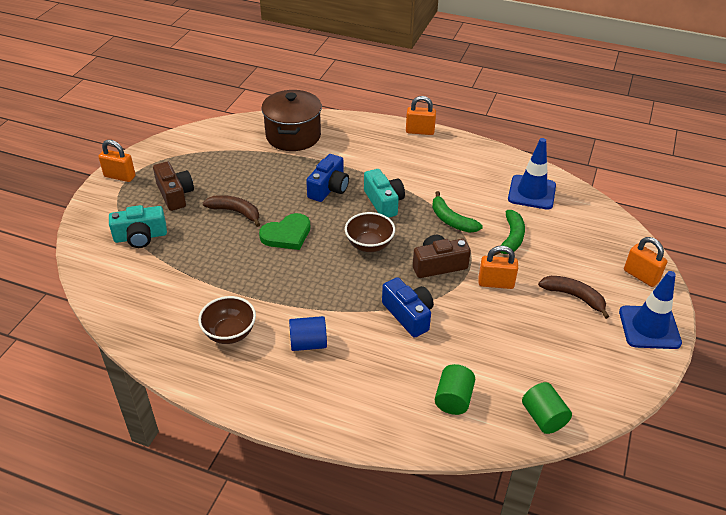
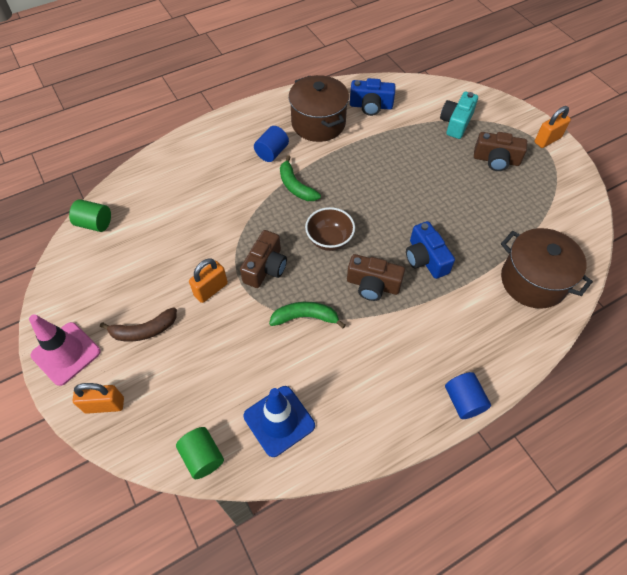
camera: 130 degrees right, 15 degrees up
(230, 333) = (318, 123): brown bowl -> brown pot
(236, 212) = (442, 183): brown banana -> none
(287, 234) = (388, 198): green heart -> none
(384, 202) = (373, 285): turquoise camera -> brown camera
(408, 315) = (240, 215): blue camera -> blue camera (371, 106)
(420, 131) = (463, 401): orange padlock -> blue cylinder
(453, 399) = (157, 191): green cylinder -> green cylinder (202, 457)
(511, 238) = (242, 344): green banana -> green banana (295, 186)
(649, 327) = (66, 353): blue traffic cone -> pink traffic cone

